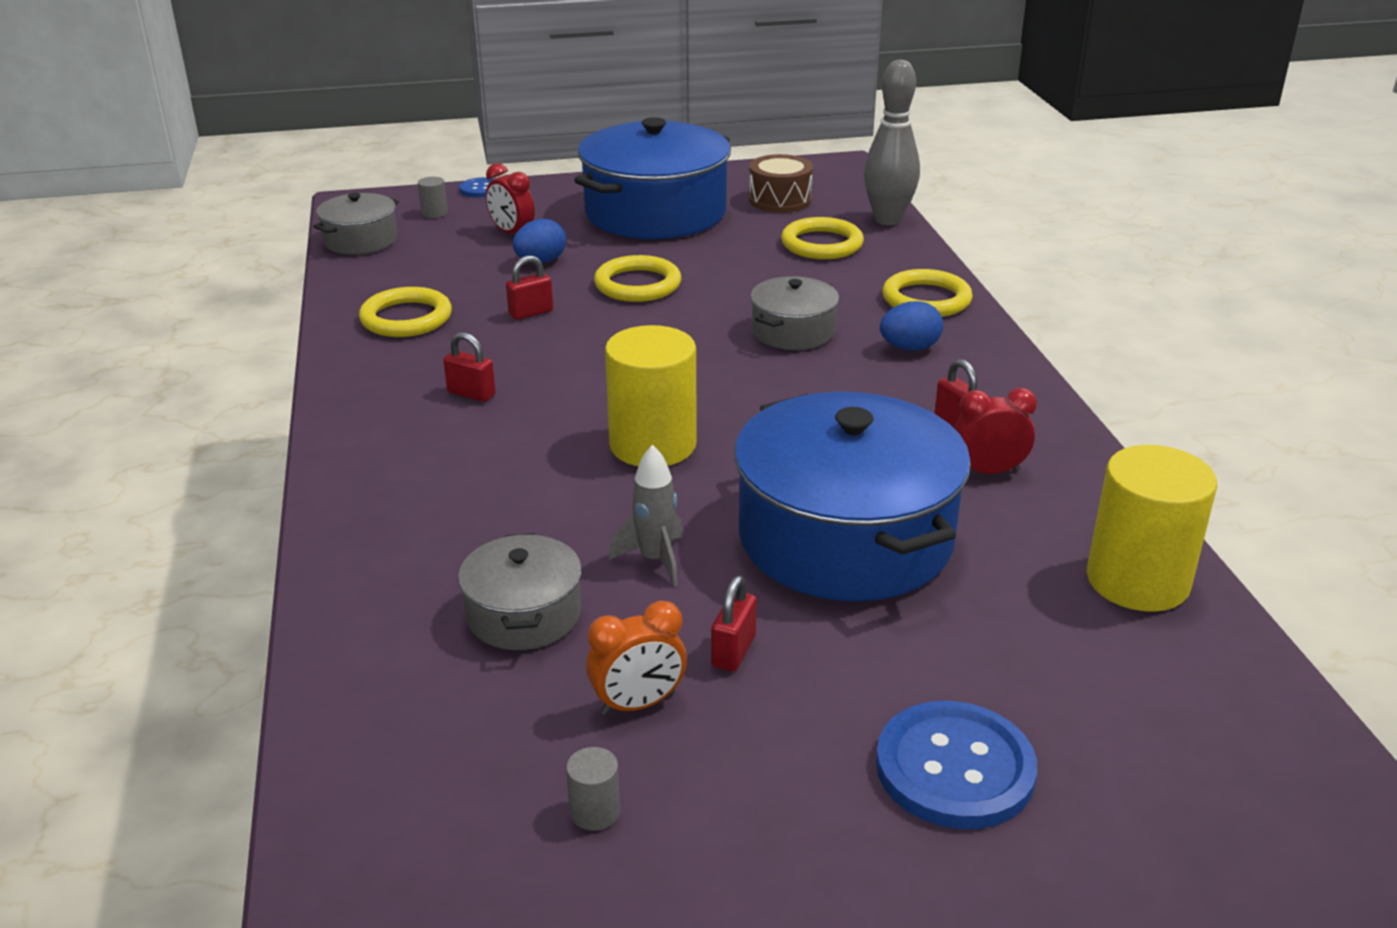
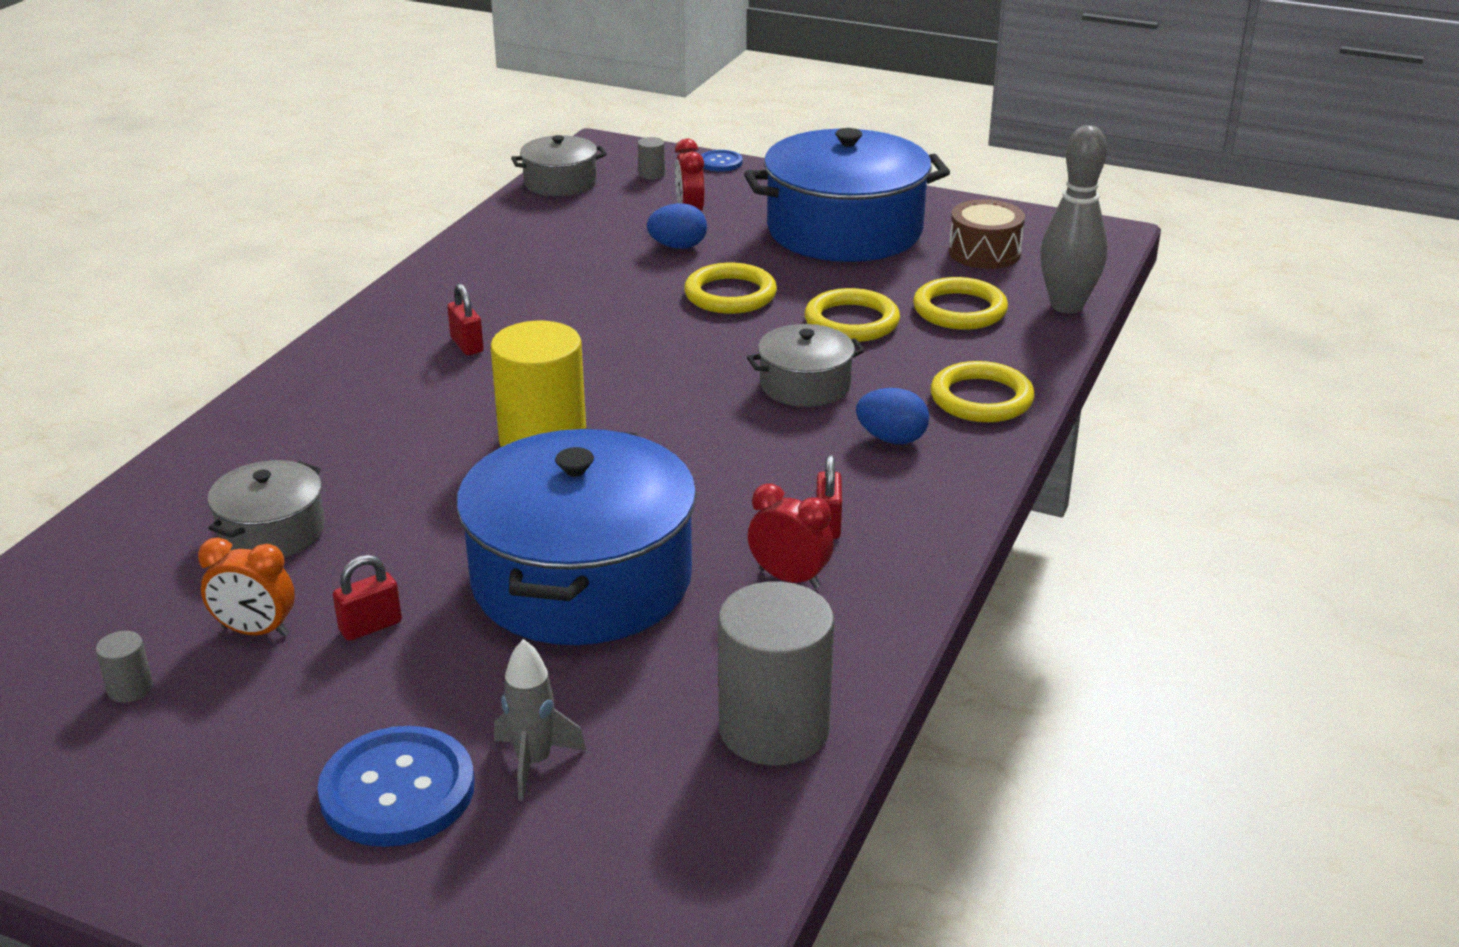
camera: 35 degrees right, 0 degrees up
(406, 318) = (505, 263): yellow ring -> yellow ring (851, 322)
(531, 313) = (606, 291): red padlock -> none
(655, 560) = (415, 532): grey rocket -> grey rocket (534, 762)
(1137, 581) = (773, 728): yellow cylinder -> grey cylinder

